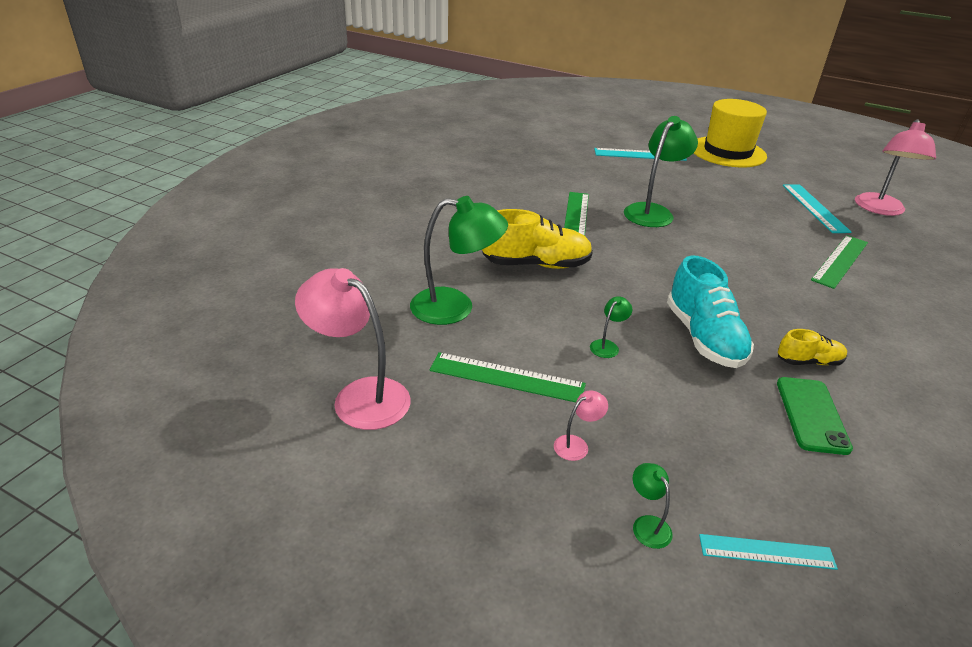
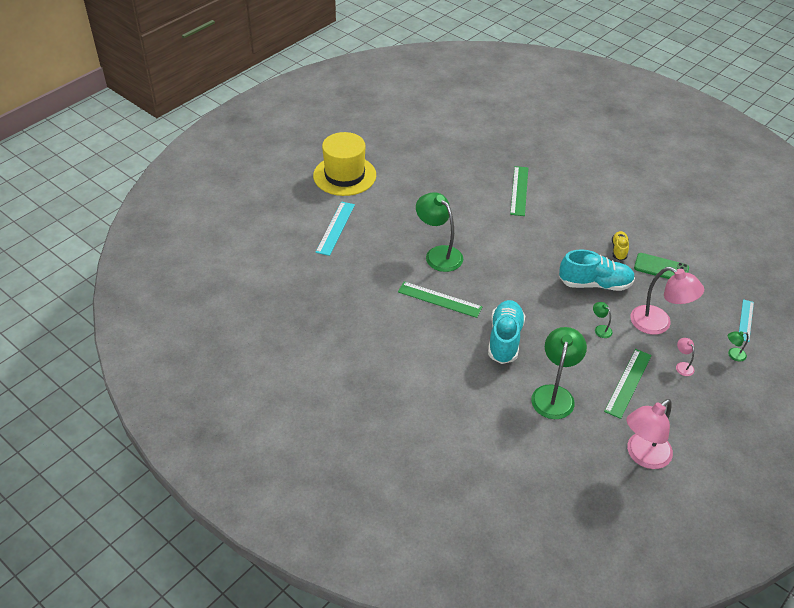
camera: 75 degrees left, 10 degrees up
(536, 264) = (505, 339): yellow shoe -> turquoise shoe
(814, 208) = (448, 170): turquoise ruler -> none
(840, 261) = (519, 190): green ruler -> green ruler turned 45 degrees clockwise
(879, 209) = (456, 141): pink lamp -> pink lamp (658, 324)

